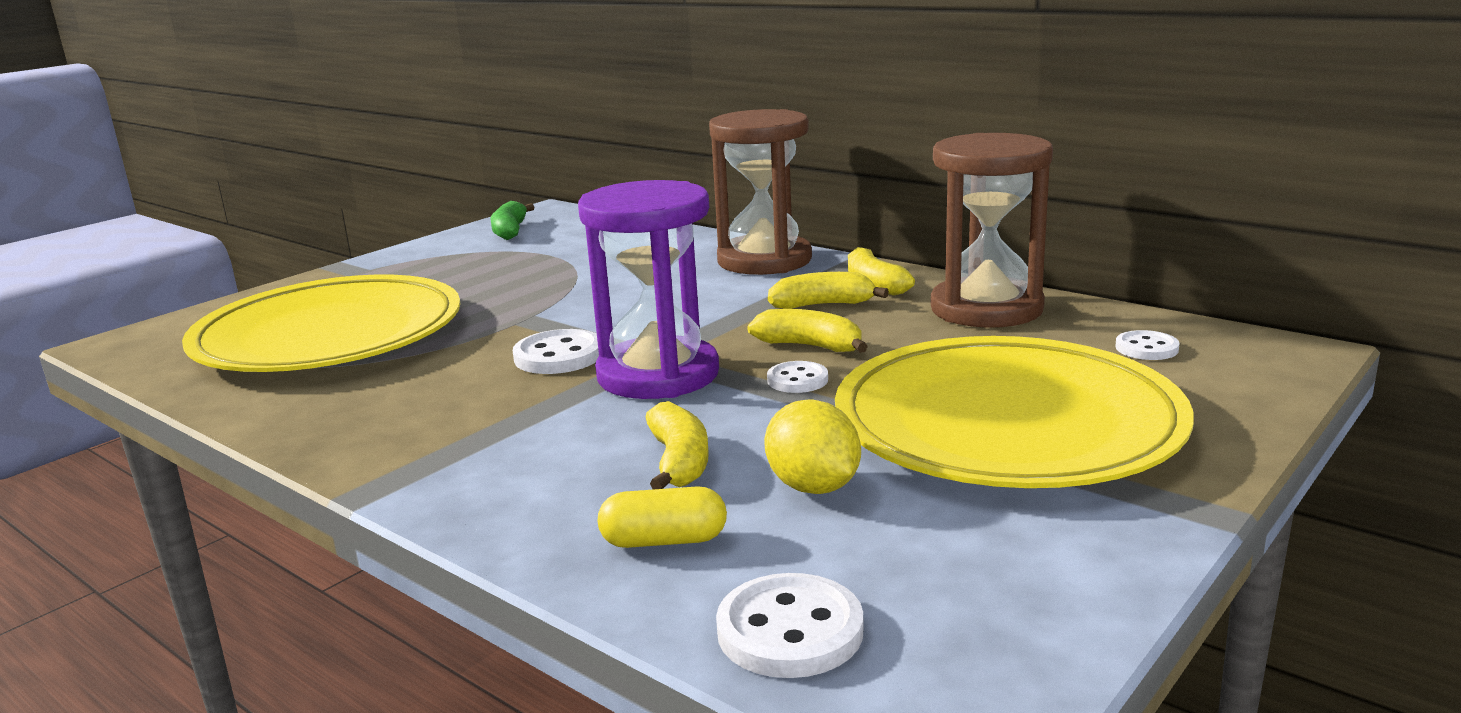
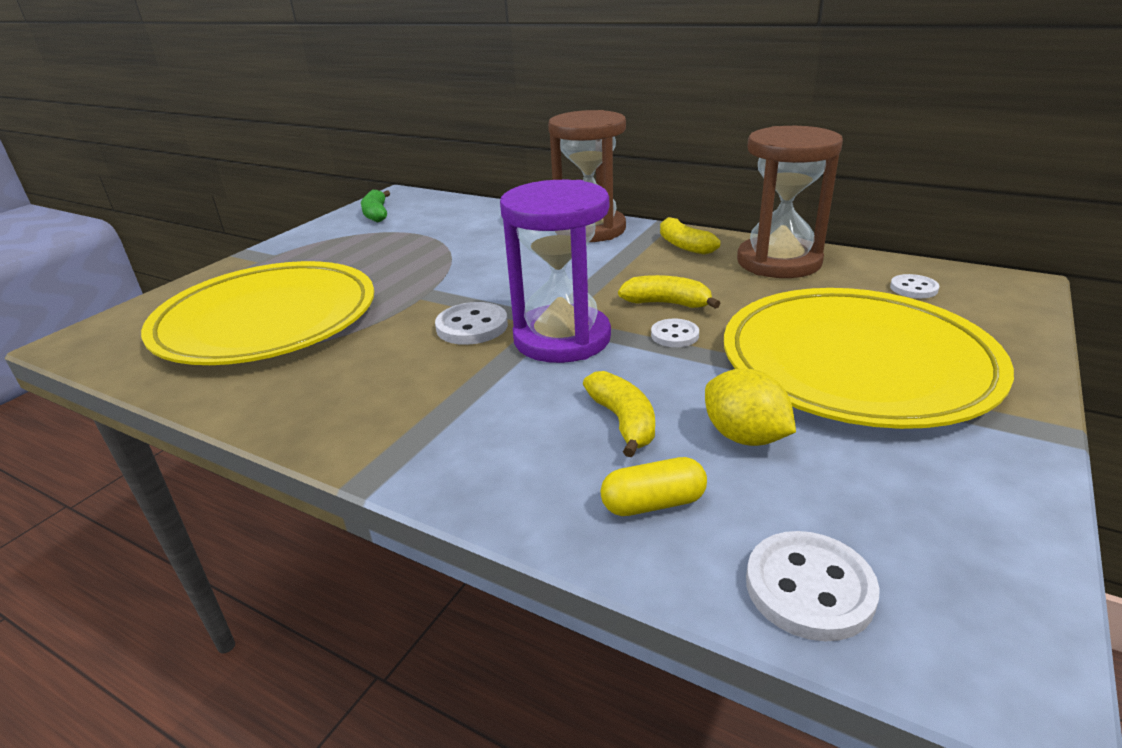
camera: 10 degrees left, 10 degrees up
(823, 305) = (656, 266): yellow banana -> none

